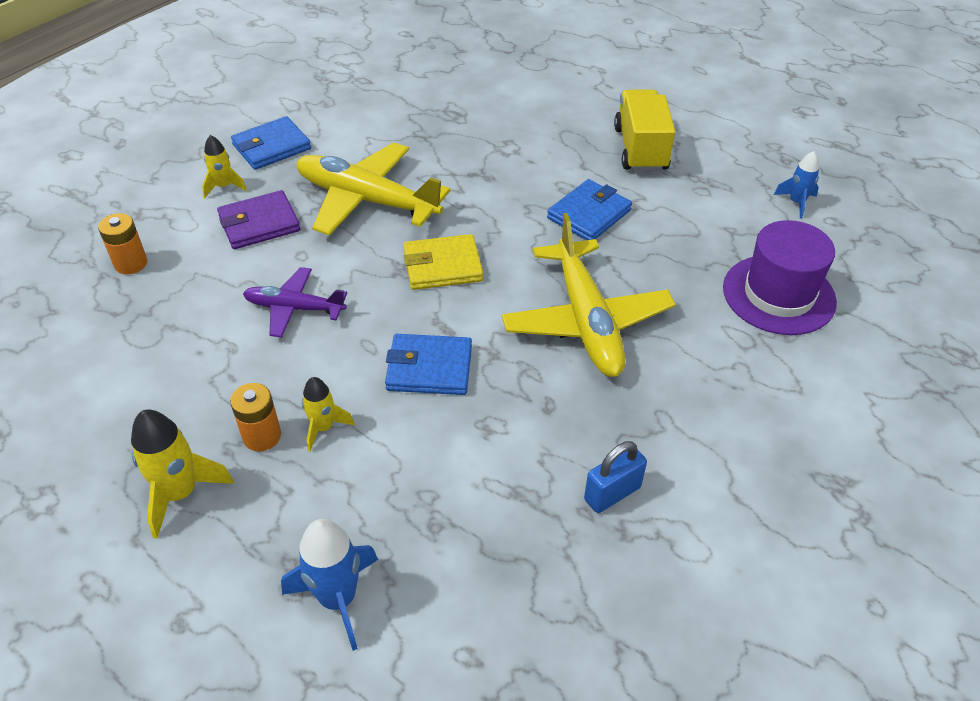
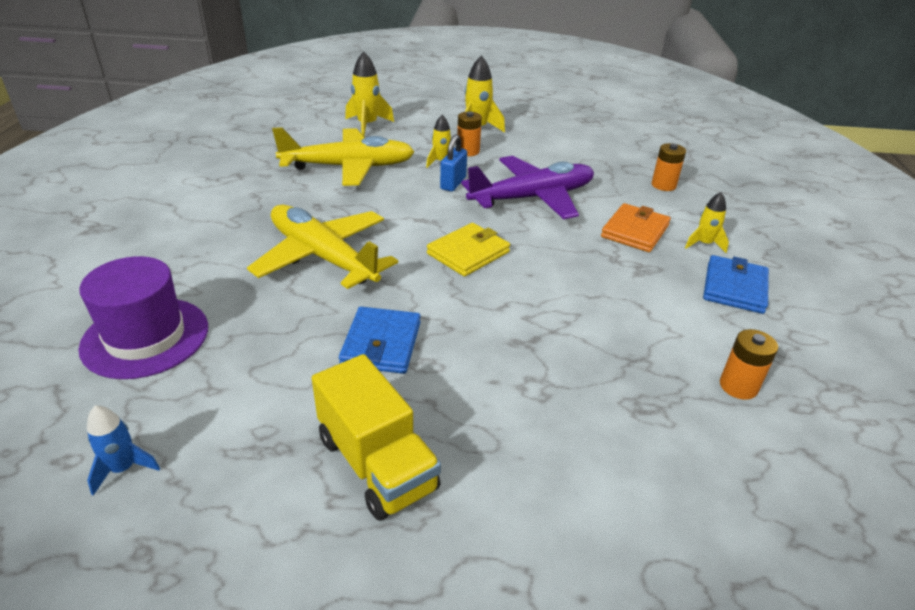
camera: 145 degrees right, 10 degrees down
(259, 223) = (635, 231): purple wallet -> orange wallet
(294, 308) = (532, 198): purple plane -> purple plane, size x1.77
(338, 599) = (367, 125): blue rocket -> yellow rocket
(367, 200) = (589, 276): yellow plane -> yellow plane (348, 167)
(382, 101) = (738, 386): none -> orange battery
(429, 368) = (411, 199): blue wallet -> none
(612, 493) = (252, 185): blue padlock -> blue padlock (453, 183)

